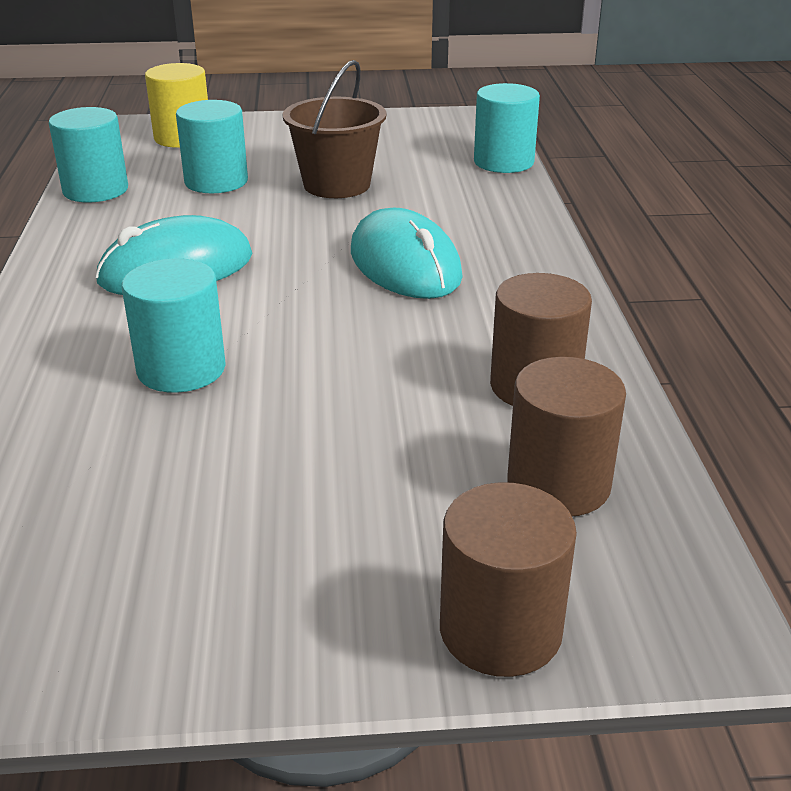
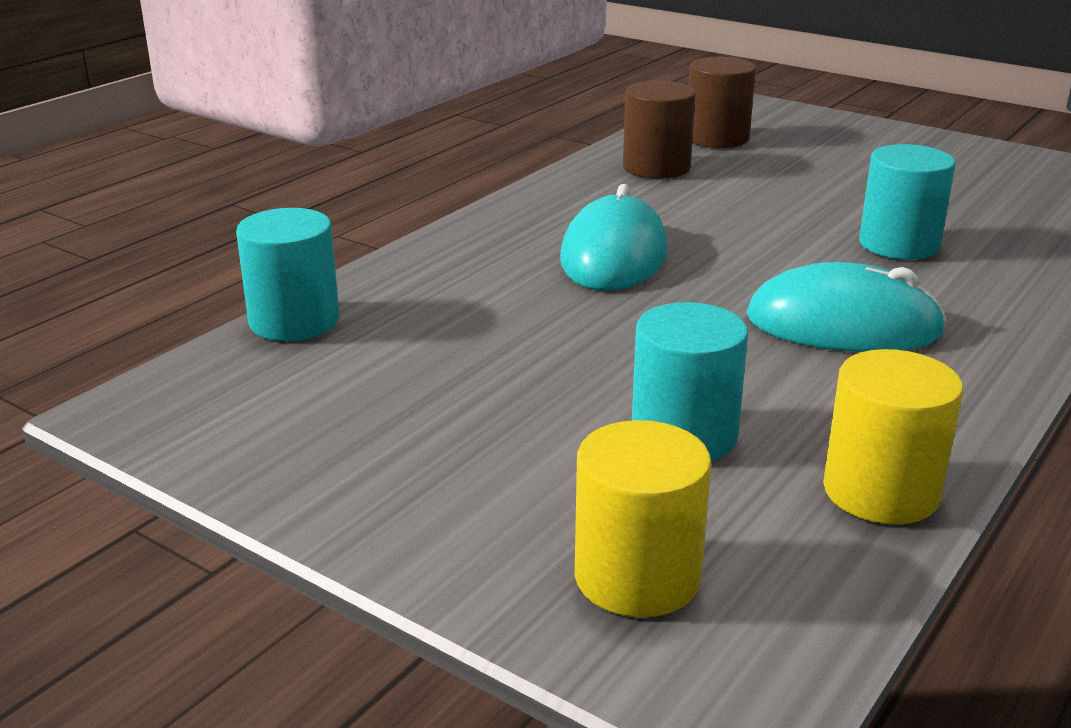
camera: 140 degrees left, 5 degrees down
(95, 190) = (881, 491): turquoise cylinder -> yellow cylinder
(337, 185) = (536, 365): brown bucket -> none
(500, 630) = (816, 119): brown cylinder -> none

